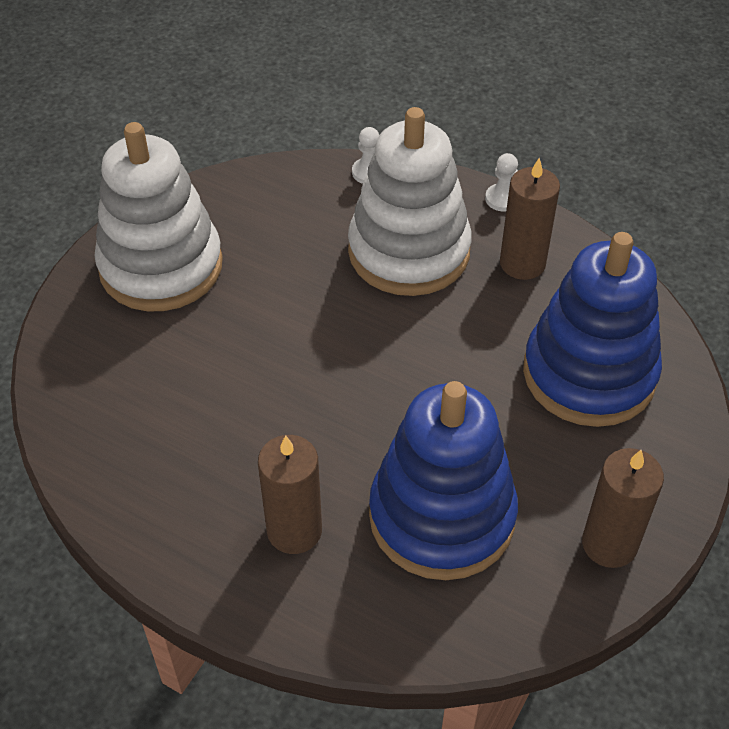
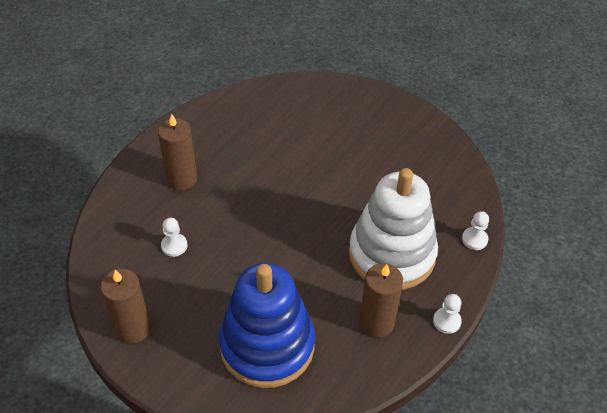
camera: 95 degrees right, 0 degrees up
(161, 266) = (384, 127): white stacking toy -> none
(442, 516) = (174, 245): blue stacking toy -> white pawn

